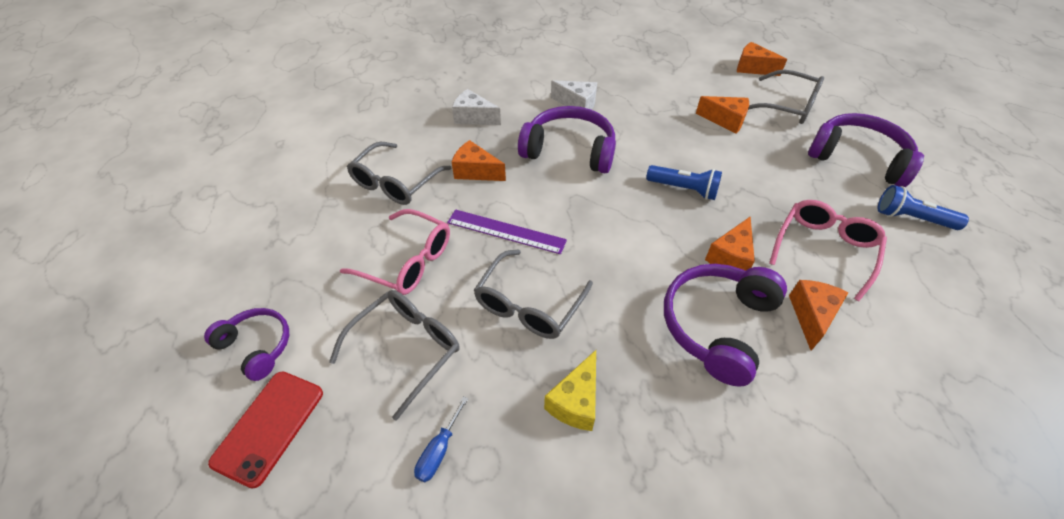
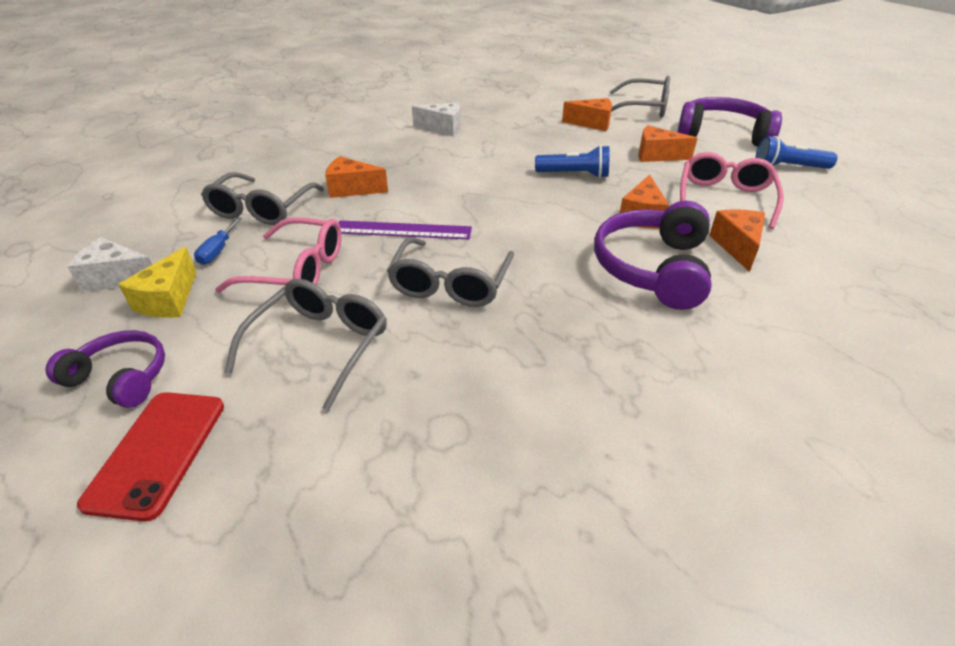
camera: 15 degrees left, 10 degrees down
(439, 451) = (390, 429): blue screwdriver -> blue screwdriver (218, 251)
(473, 117) = (335, 149): white cheese -> white cheese (117, 278)
(569, 150) = (447, 161): purple headphones -> none
(576, 401) = (533, 354): yellow cheese -> yellow cheese (169, 300)
(752, 68) = (600, 87): orange cheese -> orange cheese (656, 155)

